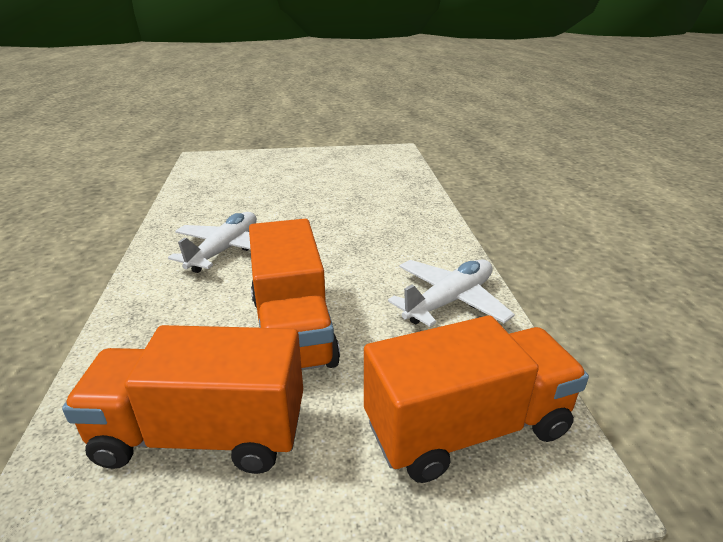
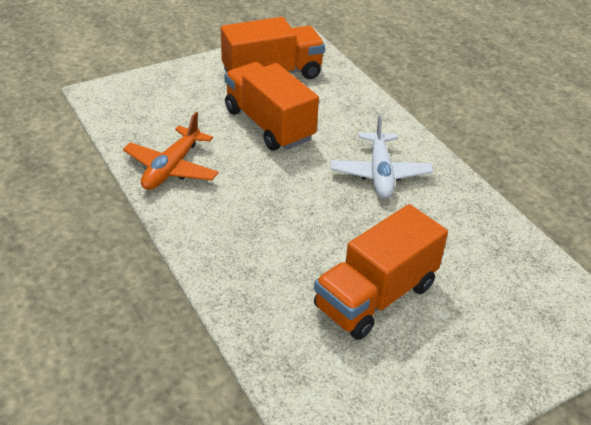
camera: 155 degrees right, 10 degrees up
(449, 301) = (171, 168): white plane -> orange plane
(467, 428) = (148, 100): orange truck -> orange truck (375, 296)

